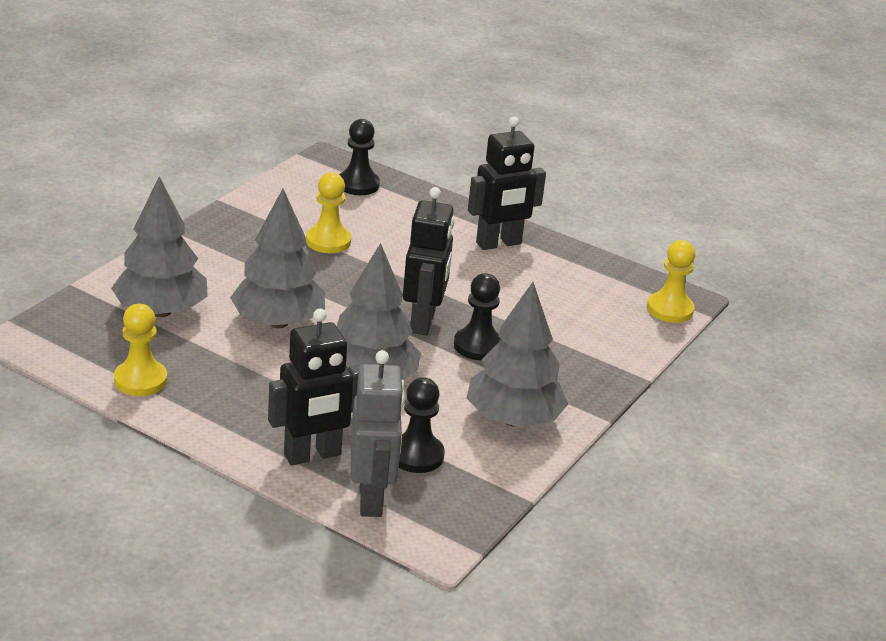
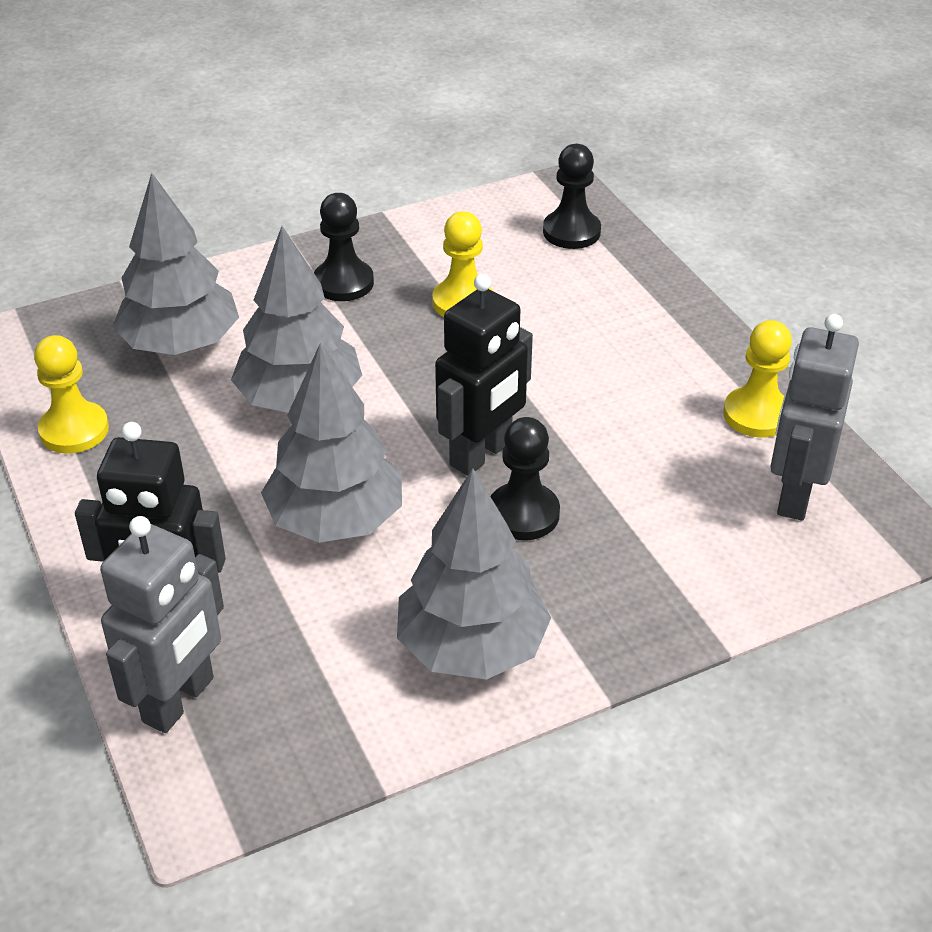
camera: 35 degrees right, 10 degrees up
(416, 455) = (294, 655): black pawn -> black pawn (343, 283)
(499, 243) = (688, 365): black robot -> none
(616, 295) = (794, 495): none -> grey robot
(670, 309) = (860, 543): yellow pawn -> yellow pawn (757, 415)

